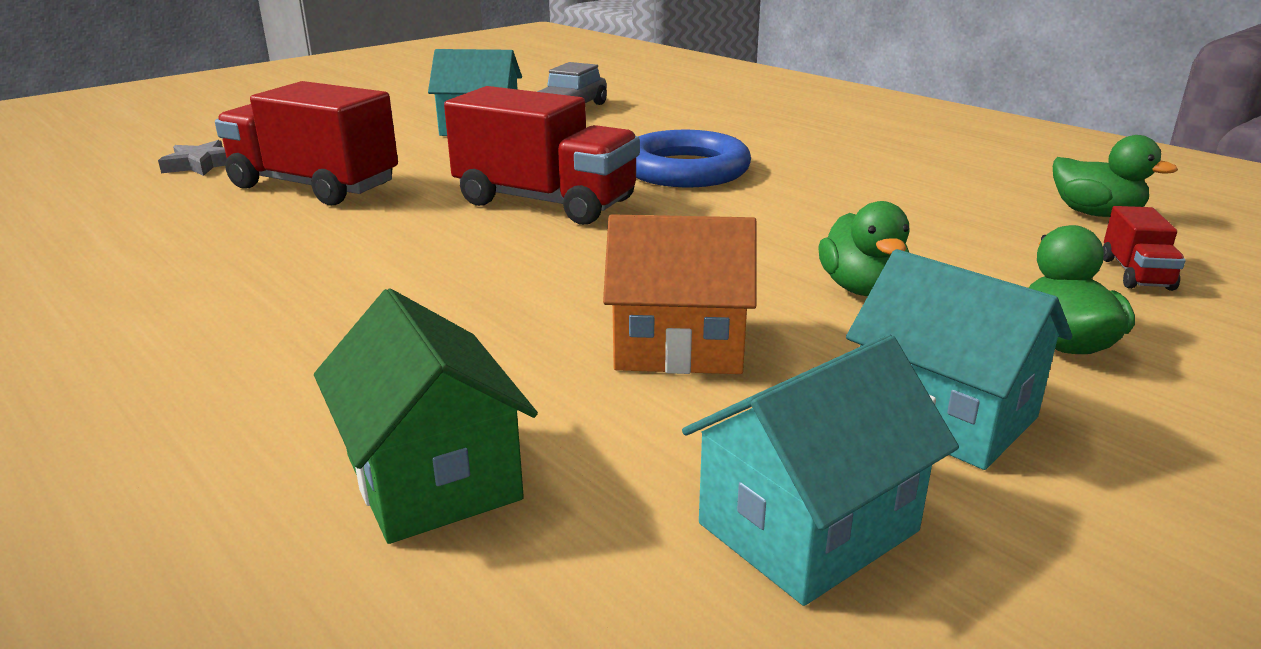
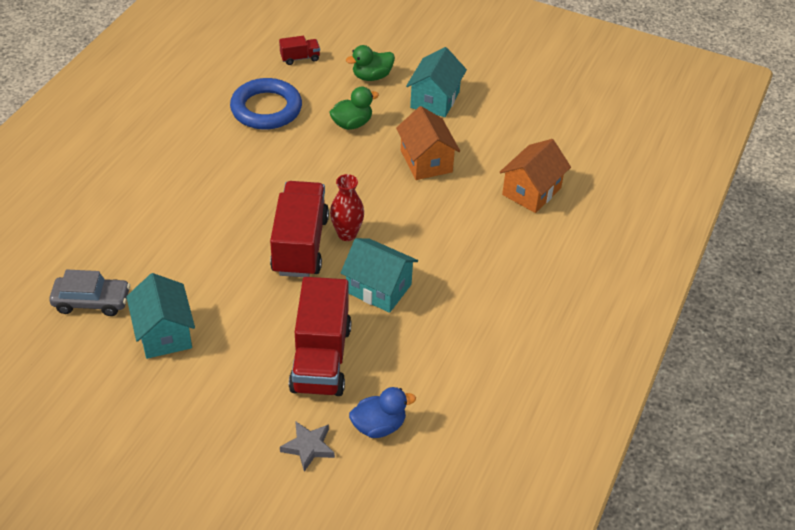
camera: 115 degrees left, 20 degrees up
(150, 199) = (379, 426): none -> blue duck
(432, 477) = (531, 191): green house -> orange house
(532, 235) = (347, 234): none -> red vase
(685, 170) = (221, 205): blue ring -> blue ring (266, 109)
(808, 527) = (503, 119): turquoise house -> turquoise house (378, 288)
(1095, 213) = (231, 64): green duck -> none

